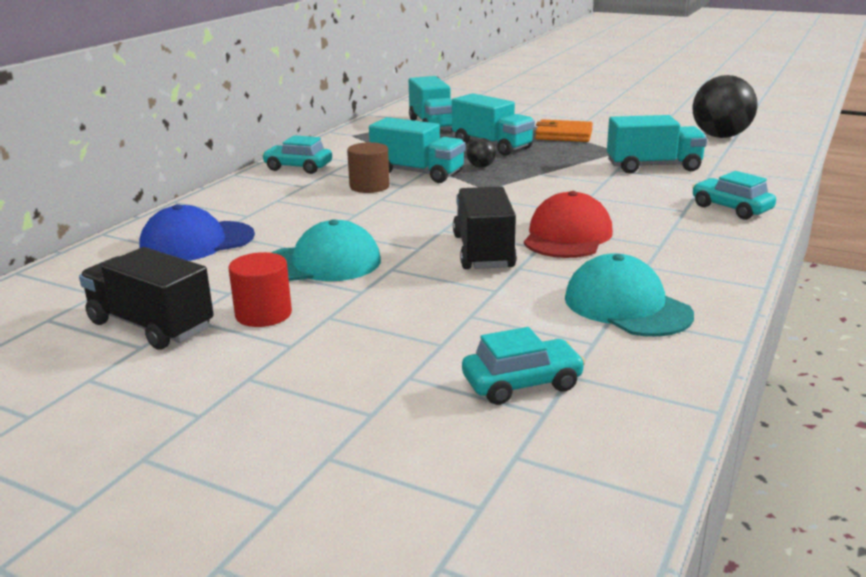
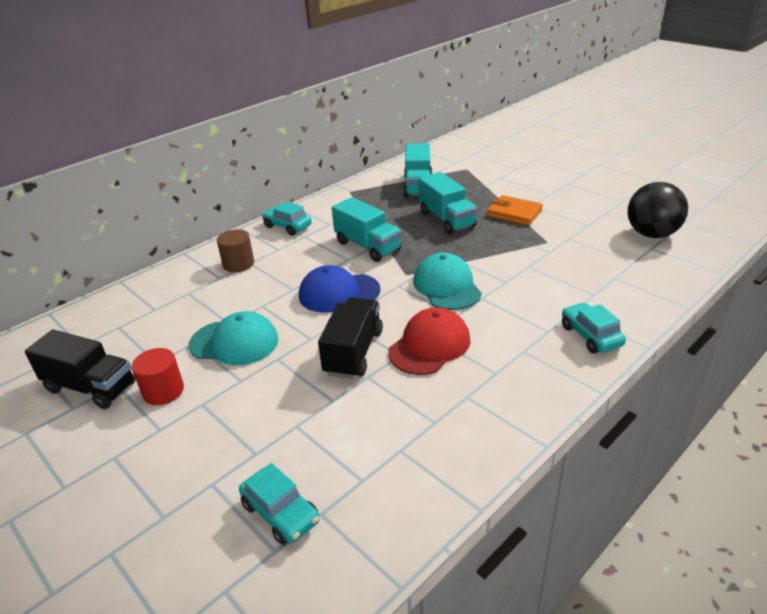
camera: 20 degrees right, 10 degrees up
(151, 326) = (90, 387): black truck -> black truck turned 150 degrees clockwise
(197, 242) = (170, 302): blue cap -> blue cap (339, 293)
(369, 186) = (322, 257): brown cylinder -> brown cylinder (238, 264)
(481, 166) = (420, 245): black ball -> none
(522, 383) = (281, 513): turquoise car -> turquoise car turned 45 degrees clockwise
(627, 306) = (417, 443): turquoise cap -> turquoise cap (446, 286)
(653, 166) = (562, 267): turquoise truck -> none

